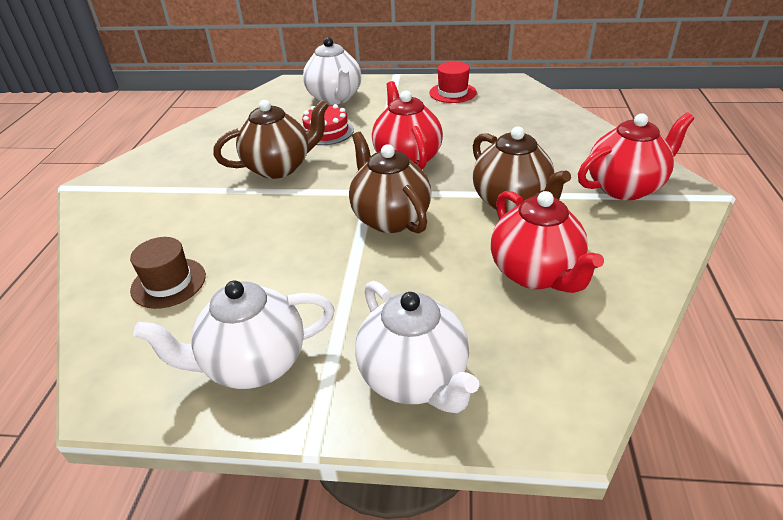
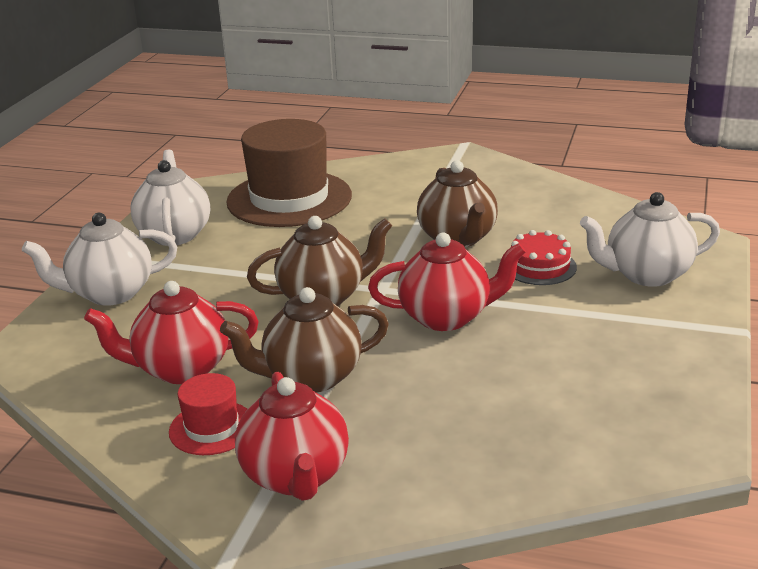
camera: 100 degrees right, 10 degrees down
(168, 283) = (289, 199): brown hat -> brown hat, size x2.08
(452, 93) = (653, 376): red hat -> red hat (212, 428)

